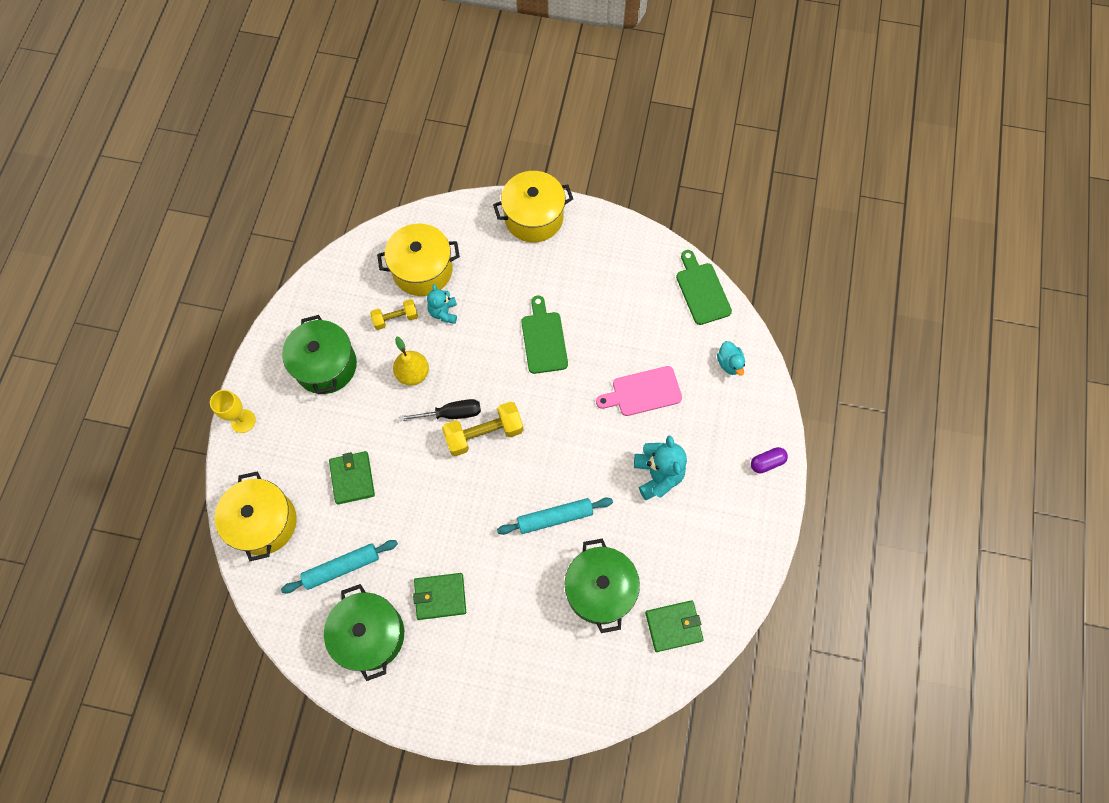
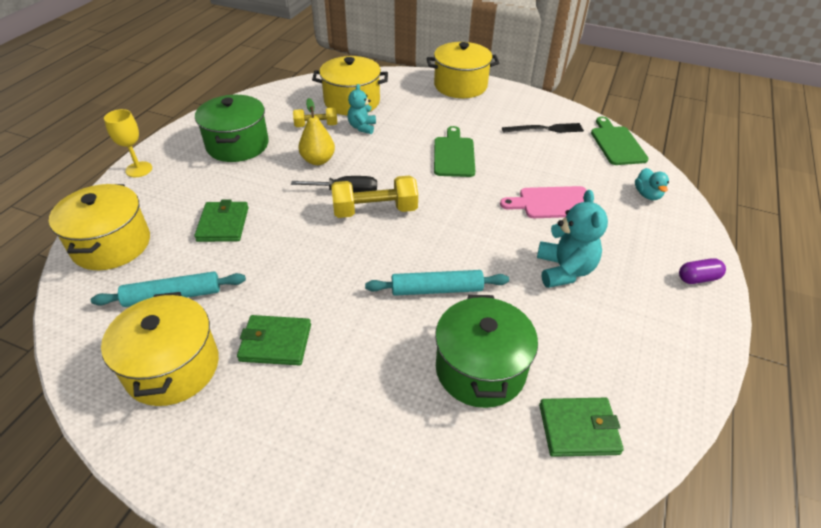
camera: 10 degrees right, 25 degrees down
(370, 634) = (172, 367): green pot -> yellow pot
(630, 279) = (545, 129): none -> black fork

